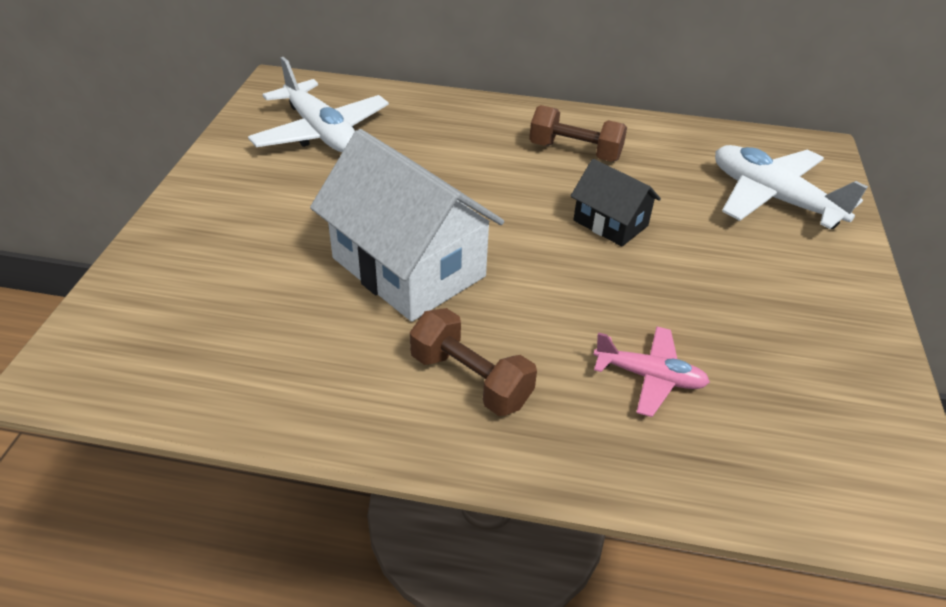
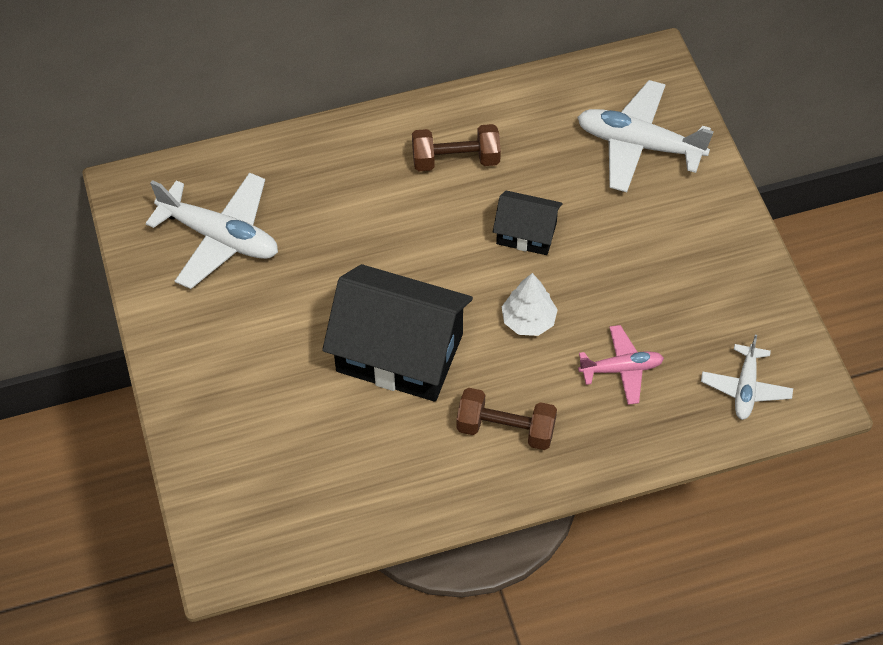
camera: 25 degrees left, 15 degrees up
(408, 267) = (399, 353): white house -> black house
(566, 291) = (528, 320): none -> white tree
(810, 463) = (745, 388): none -> white plane

